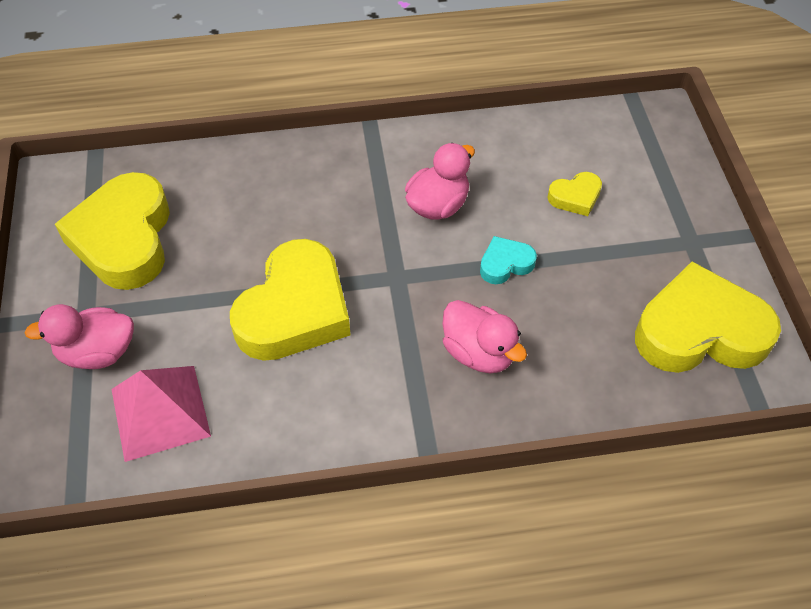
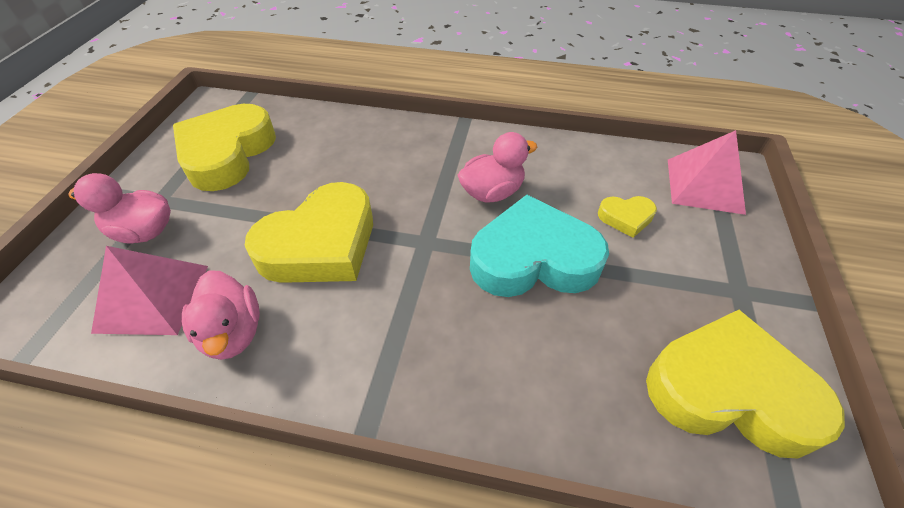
camera: 20 degrees right, 5 degrees down
(479, 353) = (470, 336): pink duck -> pink duck (233, 332)
(505, 264) = (533, 258): turquoise heart -> turquoise heart, size x2.21
(638, 140) = (704, 185): none -> pink pyramid

